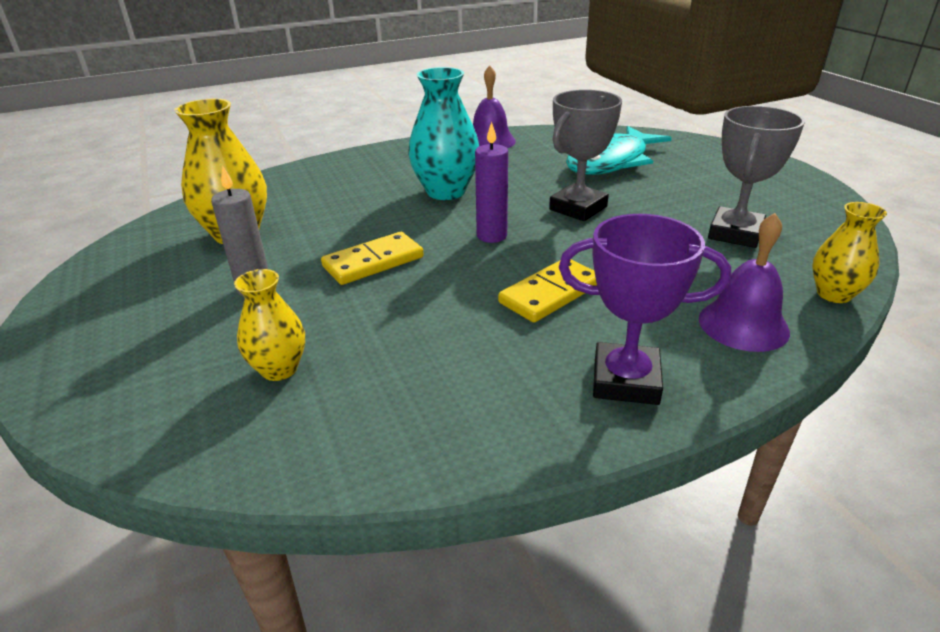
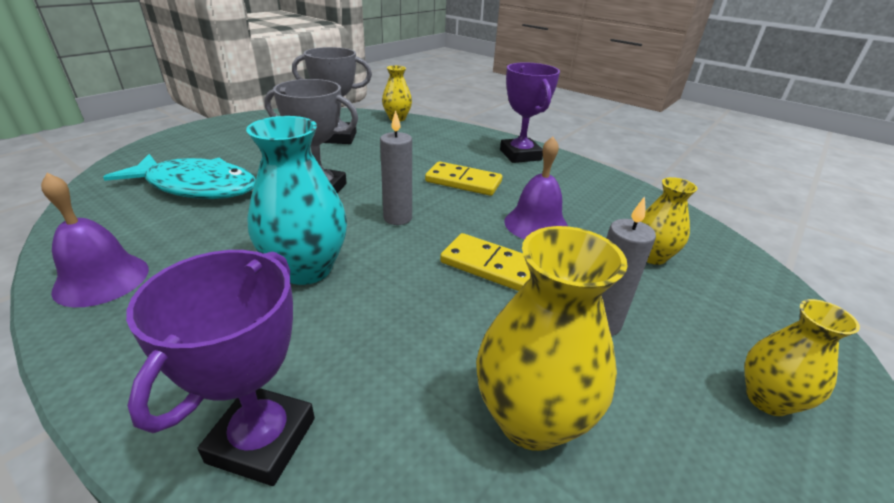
camera: 120 degrees left, 0 degrees up
(110, 326) = (767, 399): none -> yellow vase
(321, 173) = (262, 440): none -> purple trophy
(491, 236) = (397, 218): purple candle -> grey candle
(743, 325) = (445, 134): purple bell -> purple bell (536, 224)

